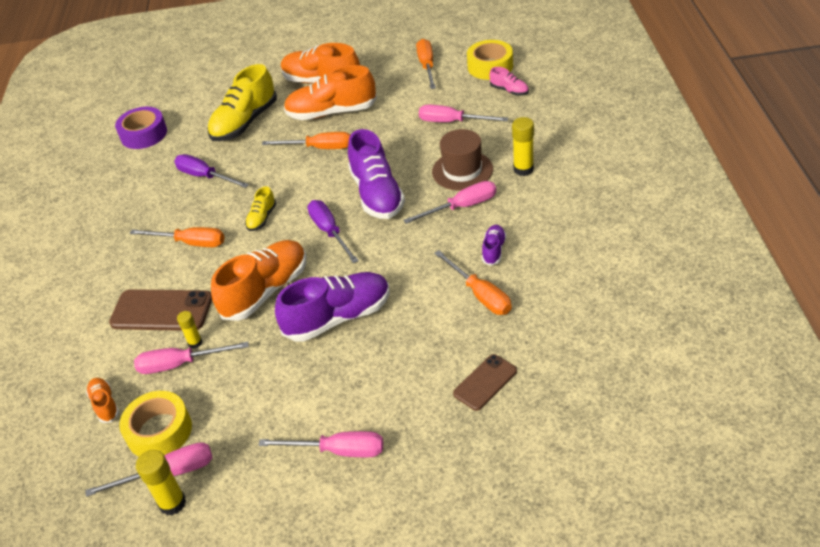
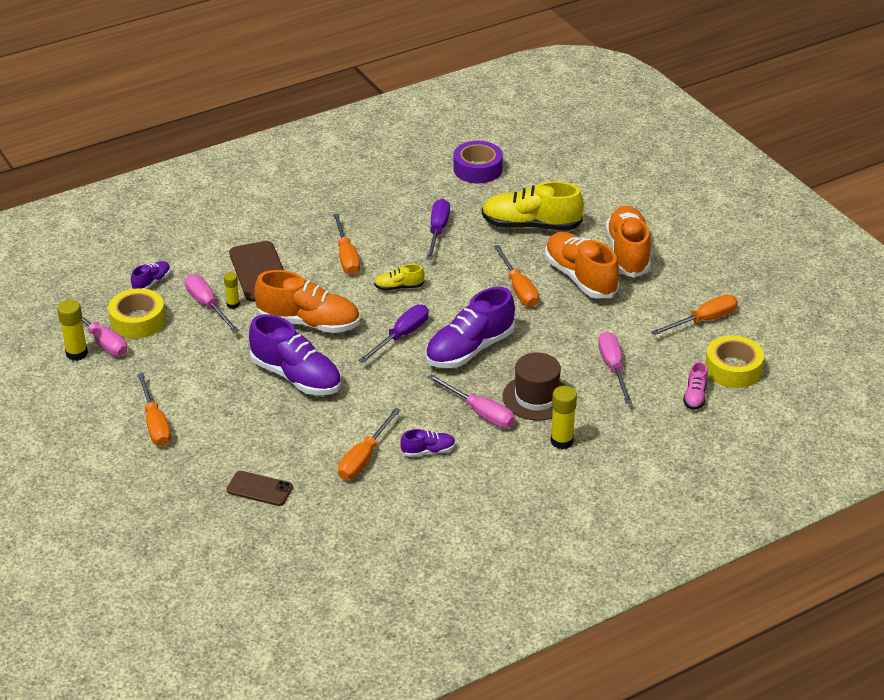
camera: 60 degrees right, 5 degrees down
(105, 404) = (152, 282): orange shoe -> purple shoe
(338, 451) = (155, 423): pink screwdriver -> orange screwdriver

